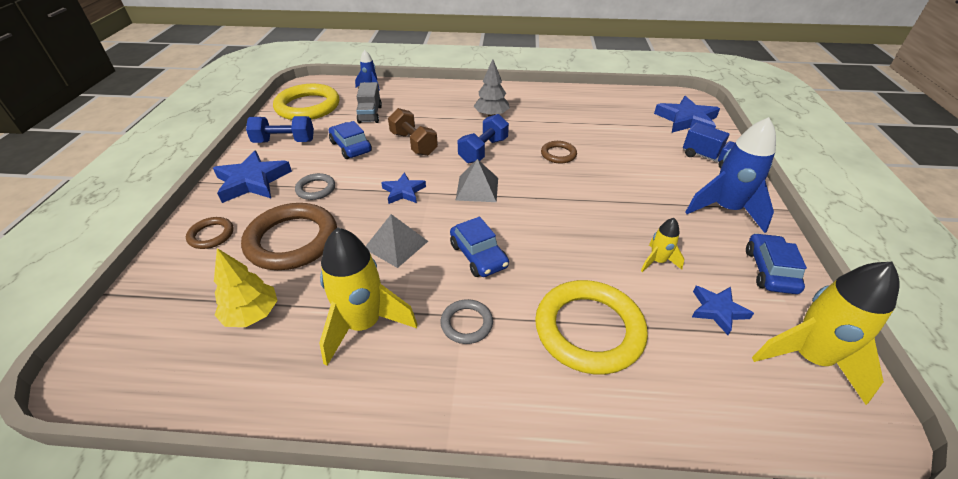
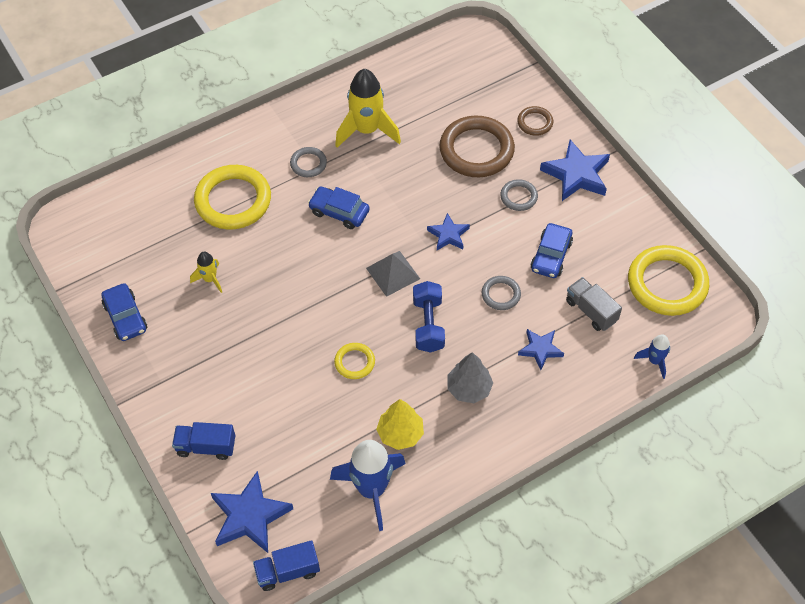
camera: 145 degrees right, 15 degrees up
(252, 314) = (436, 100): yellow tree -> yellow tree (400, 434)
(284, 141) = (616, 226): blue dumbbell -> none
(351, 147) = (551, 256): blue car -> blue car turned 90 degrees clockwise
(396, 244) = (403, 187): grey pyramid -> none
(413, 144) = (501, 294): brown dumbbell -> grey ring
(558, 154) = (354, 362): brown ring -> yellow ring
(671, 96) = (288, 571): none -> blue truck
(717, 310) = (156, 260): blue star -> blue star (540, 349)
(725, 210) = (171, 371): blue rocket -> blue rocket (372, 489)
(809, 358) = (94, 255): yellow rocket -> none

